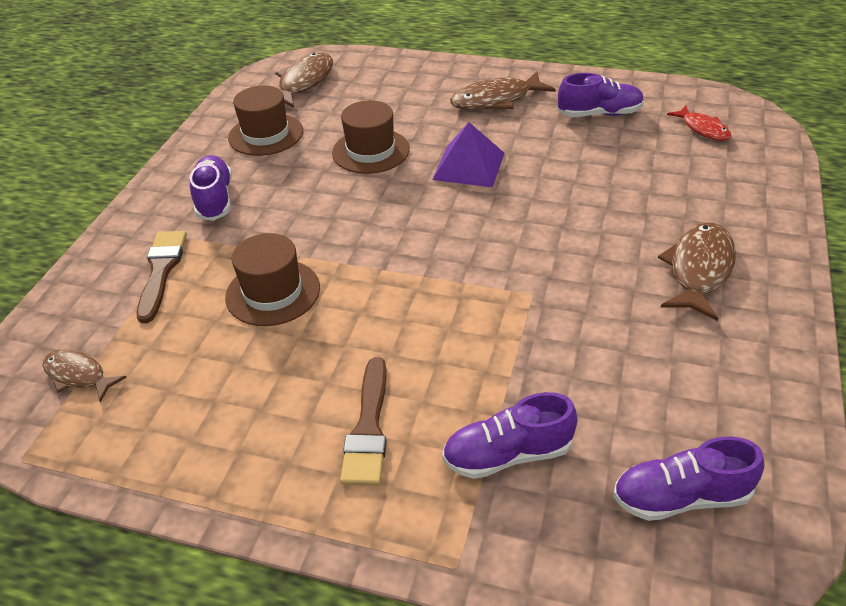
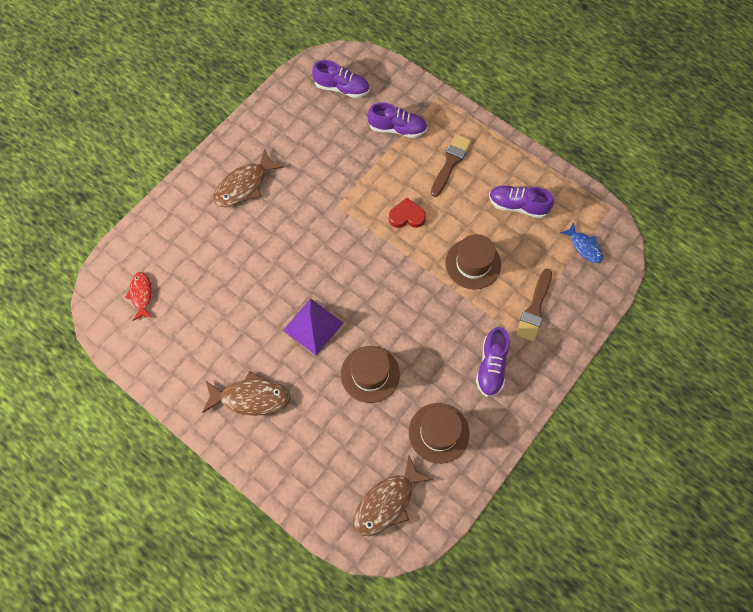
camera: 160 degrees left, 25 degrees up
(78, 375) = (584, 247): brown fish -> blue fish
(409, 317) = (407, 216): none -> red heart
(599, 114) = (192, 344): purple shoe -> purple shoe (517, 206)

